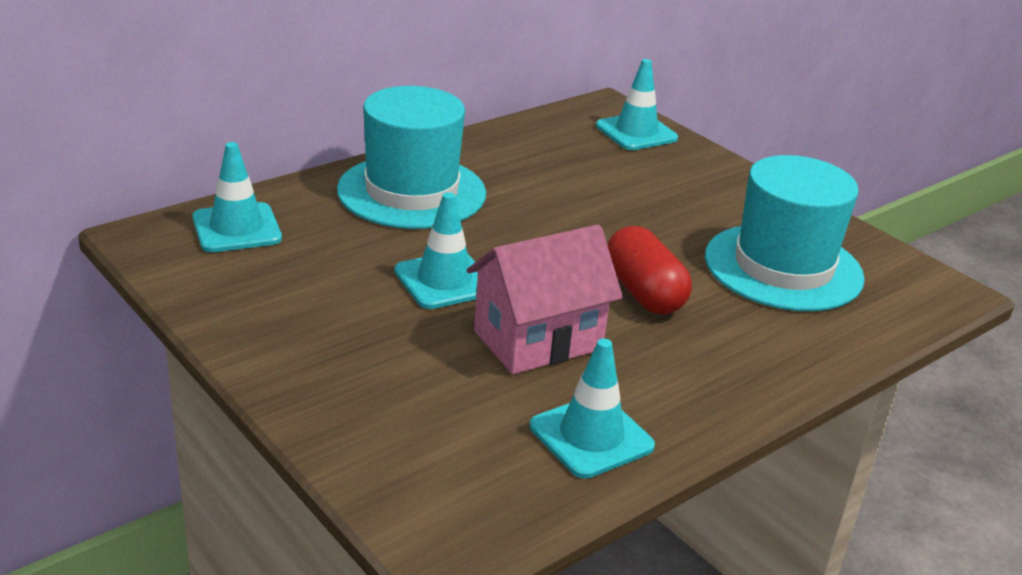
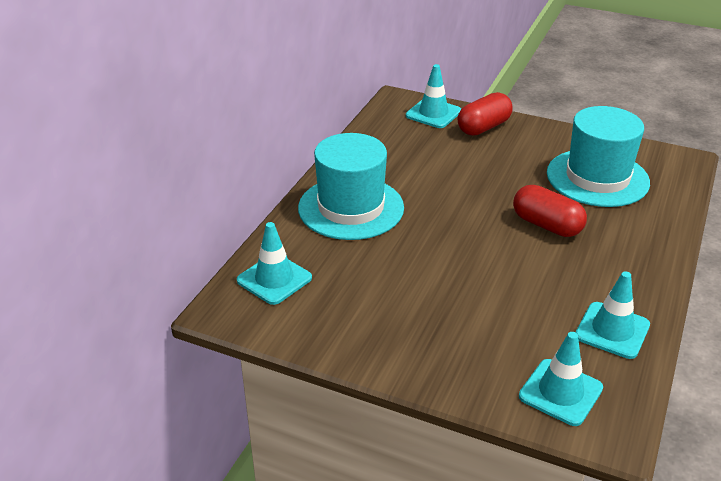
camera: 25 degrees left, 5 degrees up
(444, 281) = (435, 263): turquoise traffic cone -> turquoise traffic cone (560, 392)
(538, 340) = (525, 281): pink house -> none
(686, 166) = (483, 127): none -> red capsule

